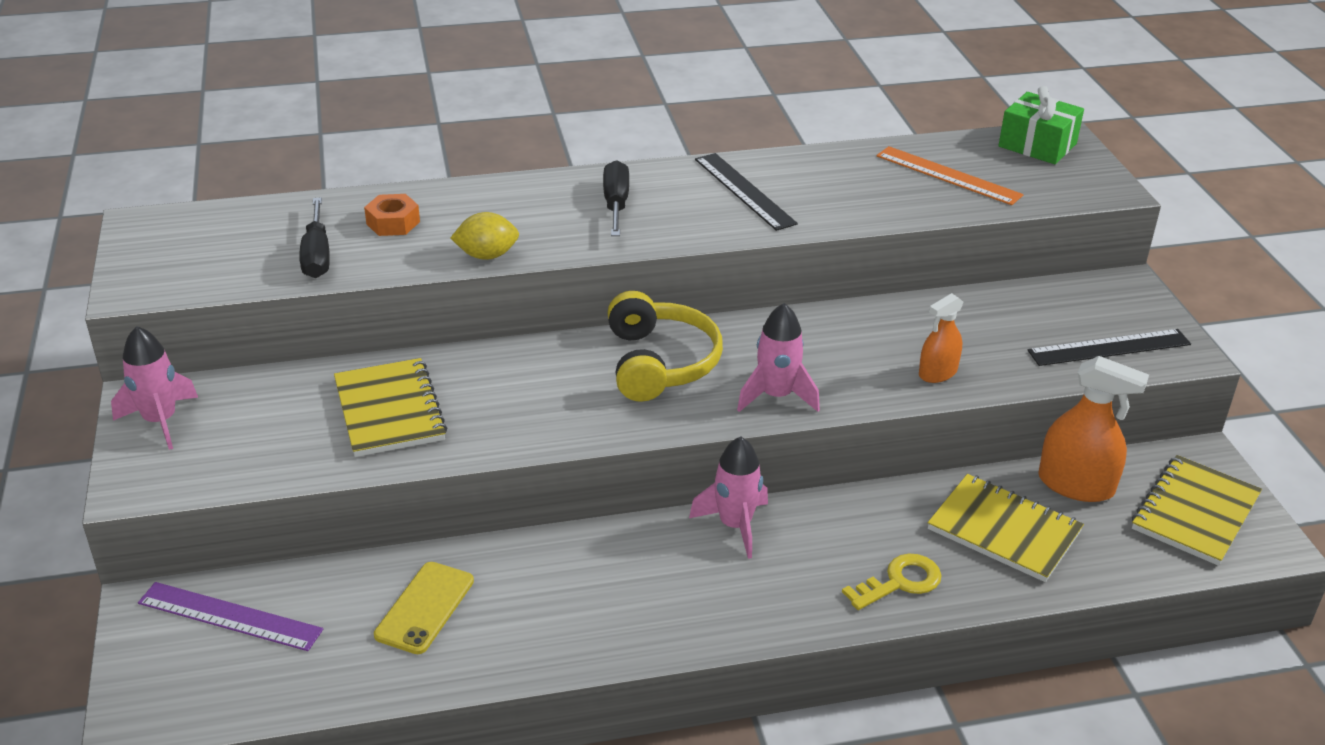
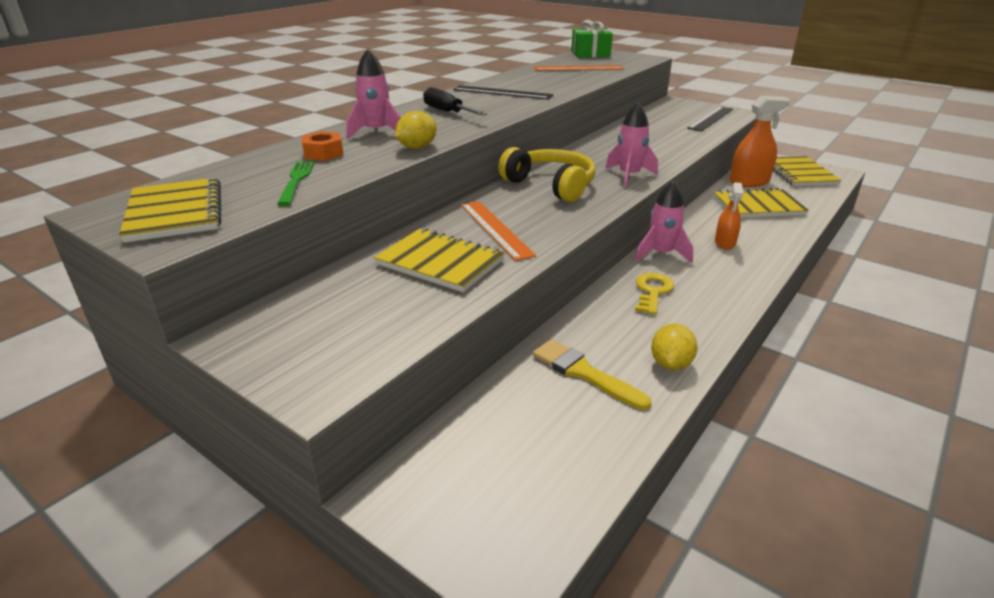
camera: 40 degrees left, 5 degrees down
(160, 421) = (269, 342): pink rocket -> pink rocket (376, 132)
(182, 253) = (175, 212): none -> yellow notebook
(230, 616) = (467, 457): purple ruler -> none
(317, 255) = (296, 180): black screwdriver -> green fork
(425, 608) = (584, 373): yellow phone -> yellow brush
(501, 396) = (496, 229): none -> orange ruler
(513, 652) = (670, 364): none -> yellow lemon
(900, 582) = (762, 240): yellow key -> yellow key (652, 291)
(937, 373) = (672, 145): orange spray bottle -> orange spray bottle (725, 243)

